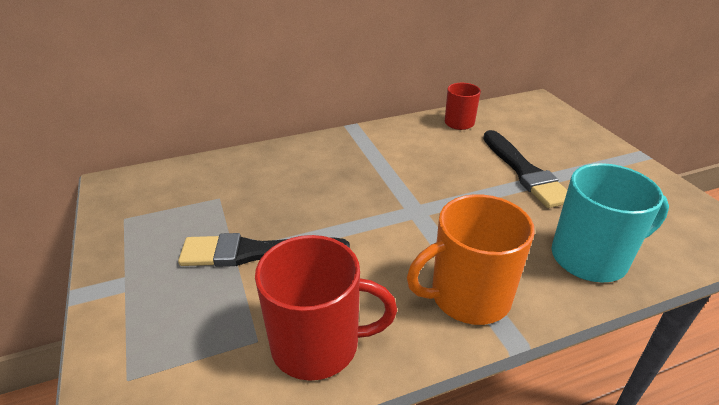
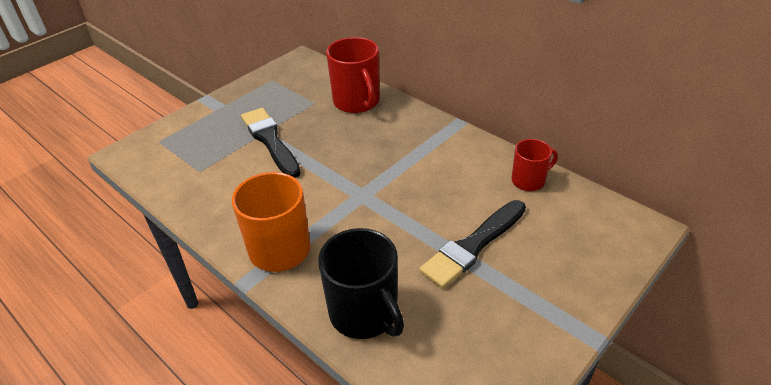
camera: 65 degrees right, 5 degrees up
(318, 344) = (206, 194): red mug -> red mug (357, 102)
(591, 258) = (365, 313): turquoise mug -> black mug

